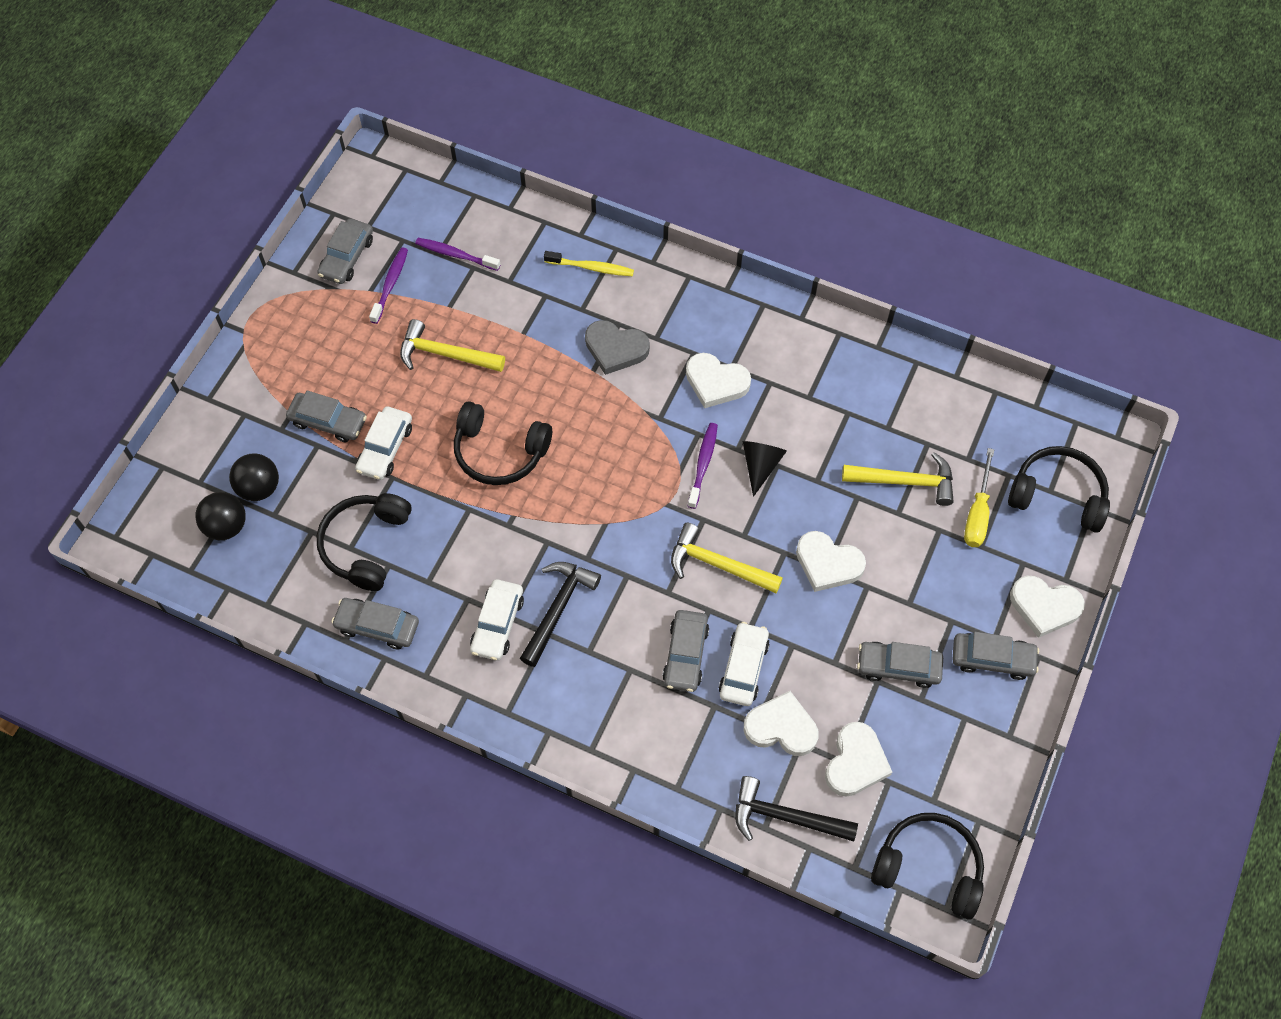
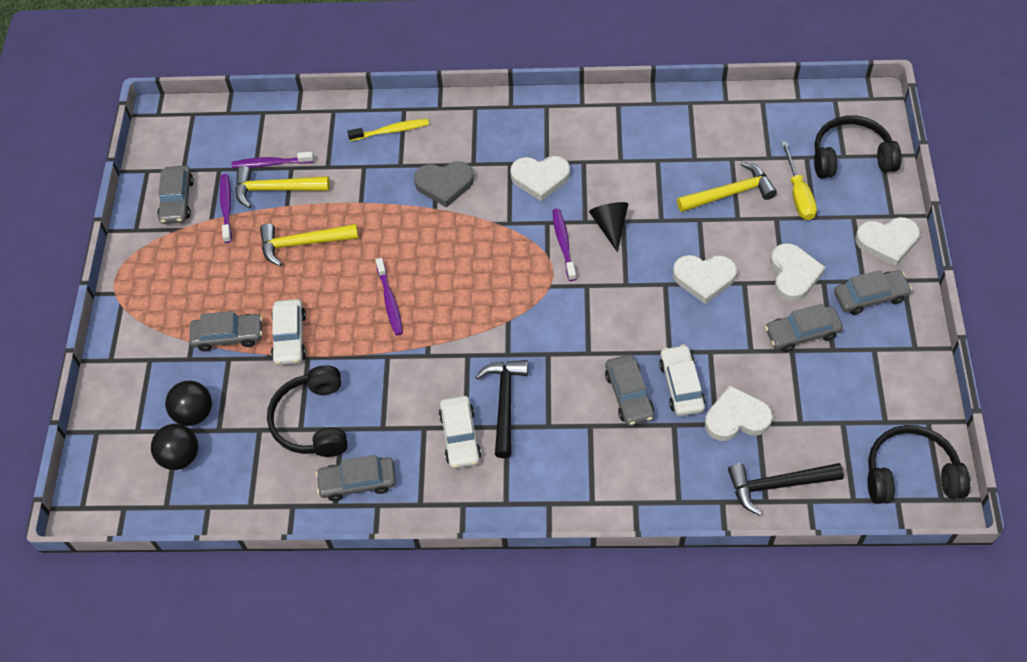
camera: 20 degrees left, 5 degrees down
(499, 452) = (390, 301): black headphones -> purple toothbrush
(717, 564) = (617, 315): yellow hammer -> yellow hammer (275, 189)
(855, 762) = (809, 419): white heart -> white heart (793, 274)

